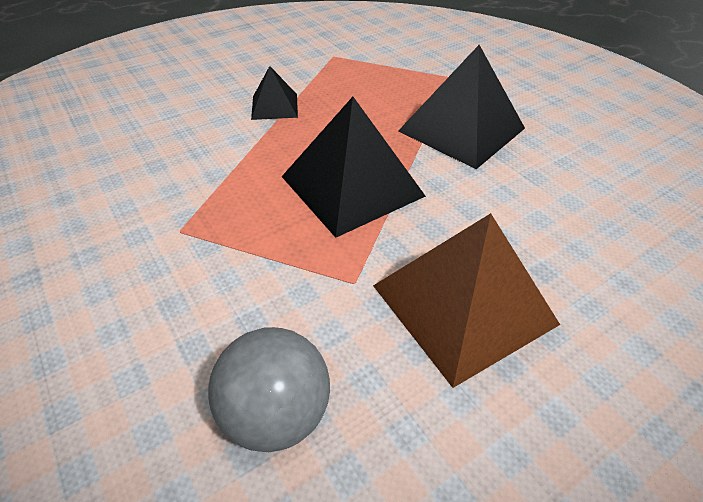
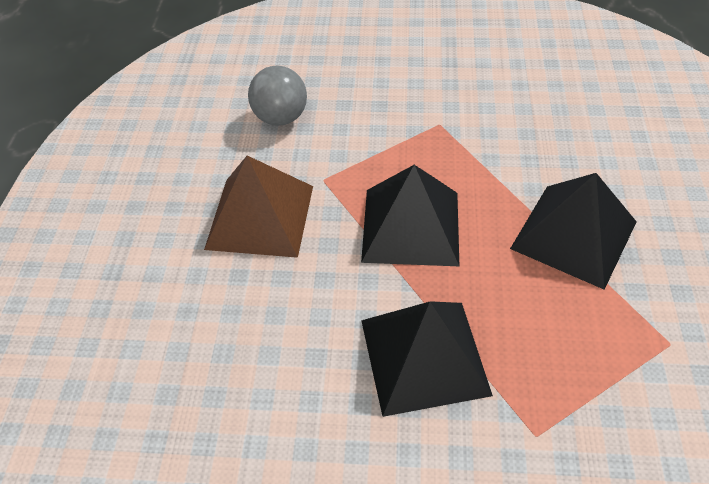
camera: 130 degrees right, 5 degrees up
(274, 106) = (574, 235): black pyramid -> black pyramid, size x1.91

